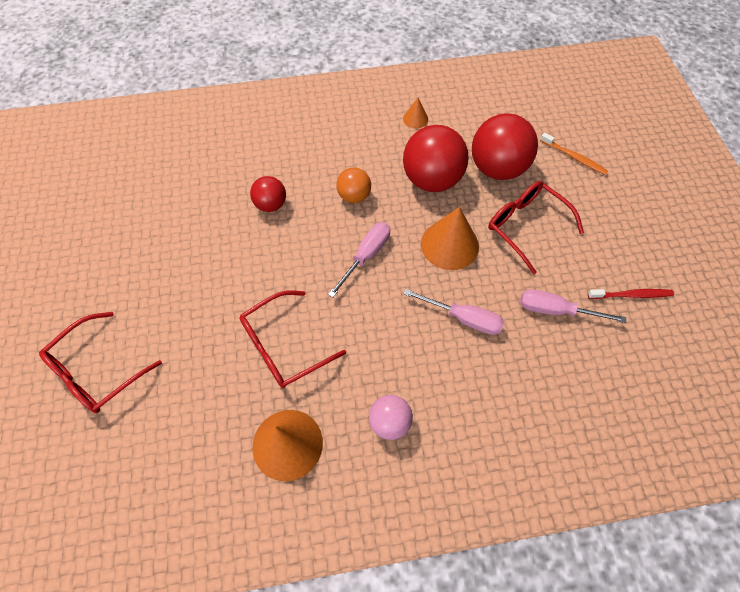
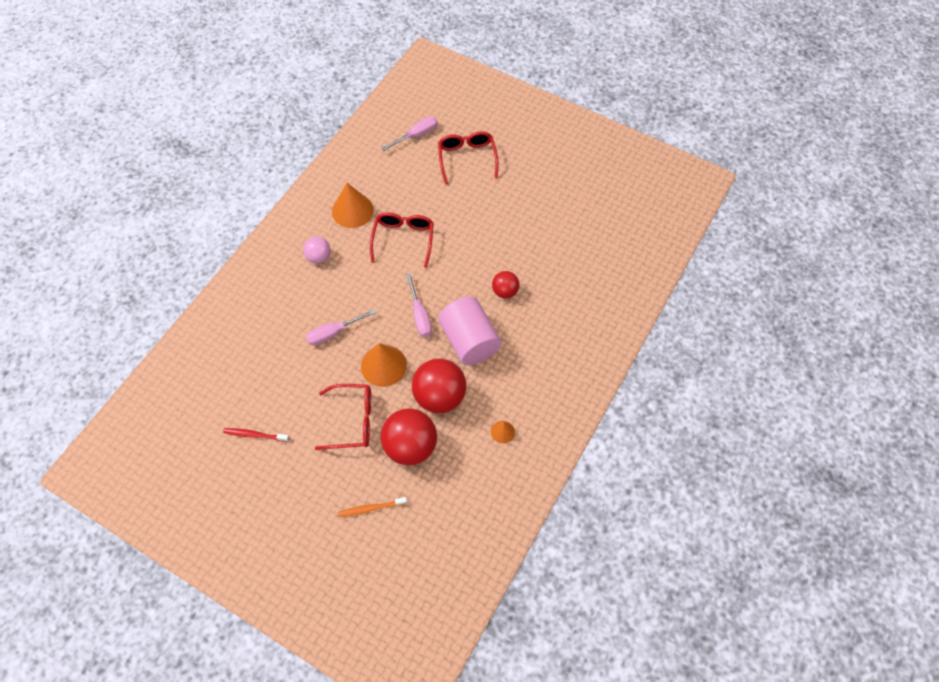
camera: 130 degrees right, 0 degrees up
(354, 196) = (469, 341): orange ball -> pink cylinder
(556, 310) = (289, 384): pink screwdriver -> pink screwdriver (416, 135)
(632, 295) = (254, 435): red toothbrush -> red toothbrush turned 60 degrees clockwise

